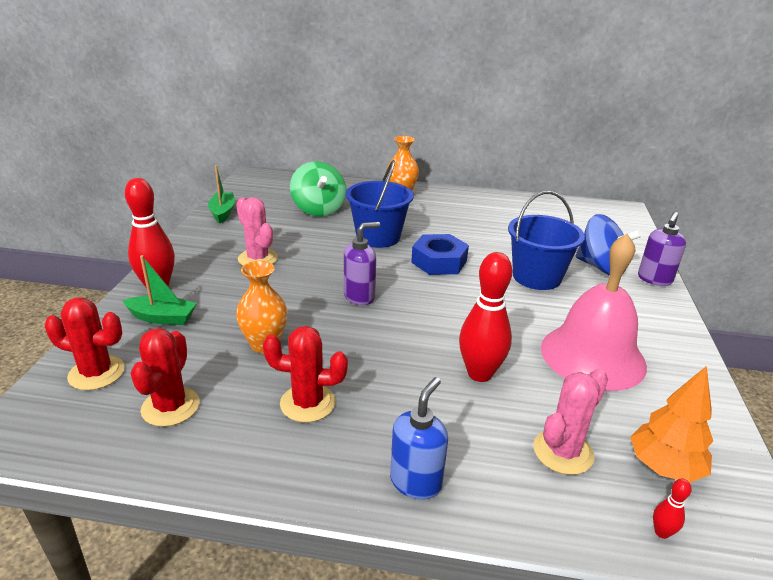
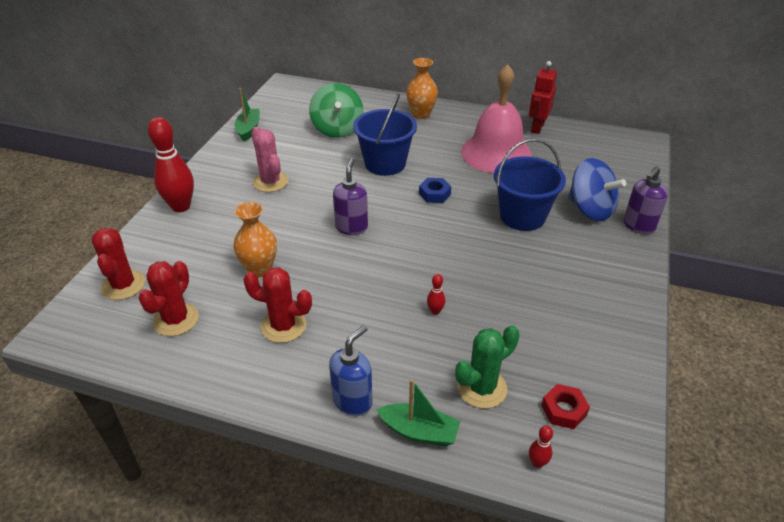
camera: 10 degrees right, 10 degrees up
(96, 373) = (123, 285): red cactus -> red cactus turned 60 degrees clockwise
(162, 318) = (180, 237): green boat -> green boat (419, 431)
(359, 296) = (351, 227): purple soap dispenser -> purple soap dispenser turned 60 degrees counterclockwise
(439, 261) = (434, 194): blue nut -> blue nut, size x0.60
(479, 373) = (435, 311): red bowling pin -> red bowling pin, size x0.42
(519, 201) = (537, 127): none -> red robot
(563, 452) = (482, 388): pink cactus -> green cactus
(592, 356) = (543, 302): pink bell -> pink bell (496, 153)
(664, 467) = (564, 410): orange tree -> red nut

